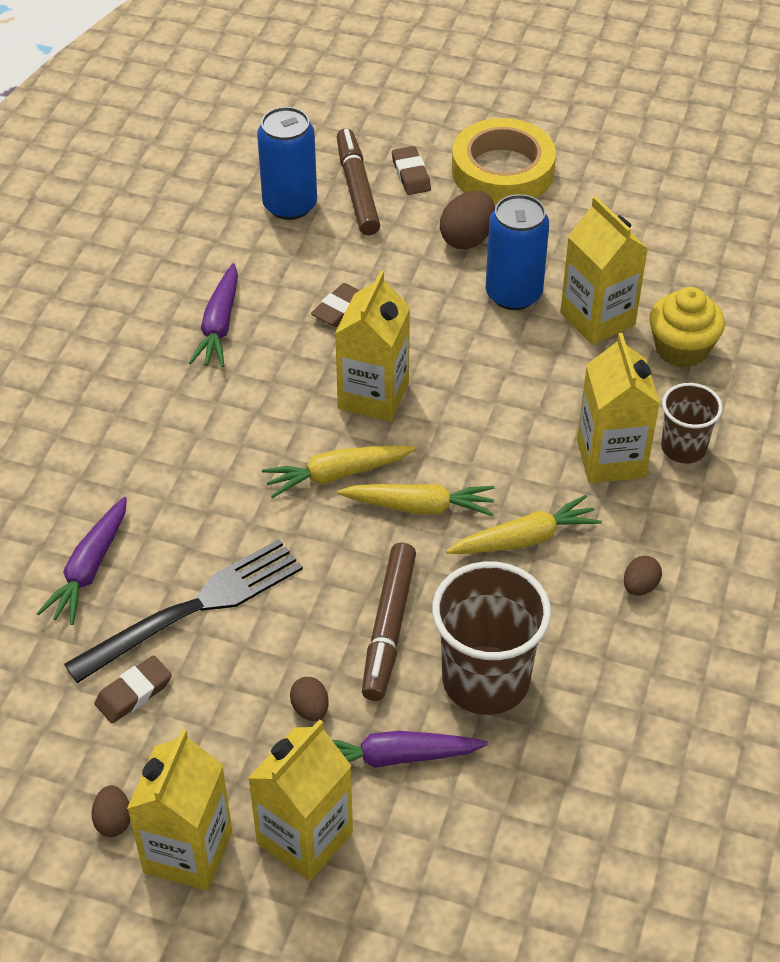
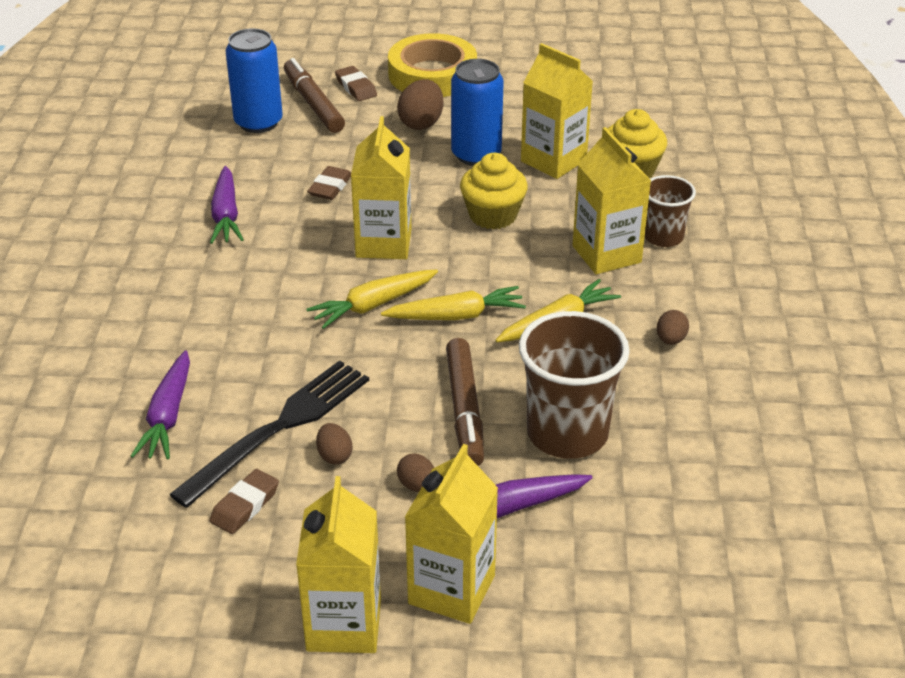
camera: 15 degrees left, 10 degrees down
(113, 821) = (261, 614): brown egg -> brown egg (334, 456)
(504, 381) = (493, 215): none -> yellow cupcake

